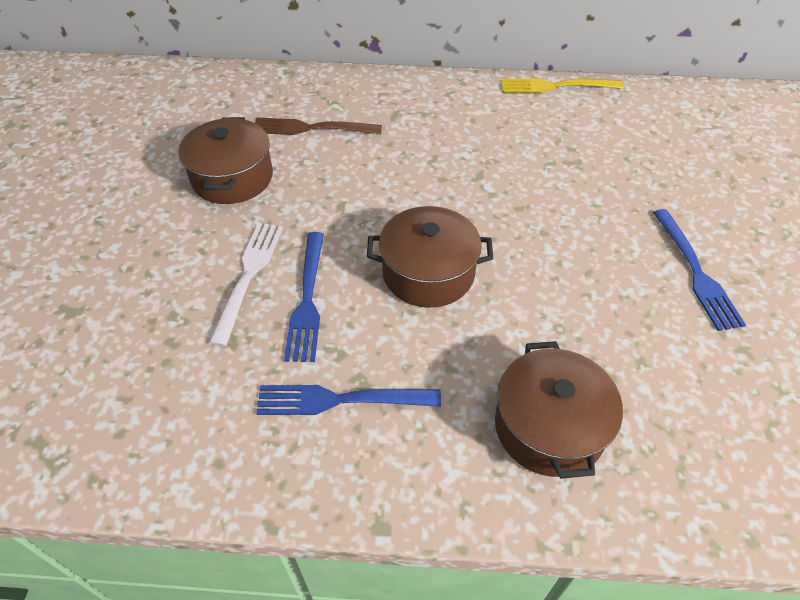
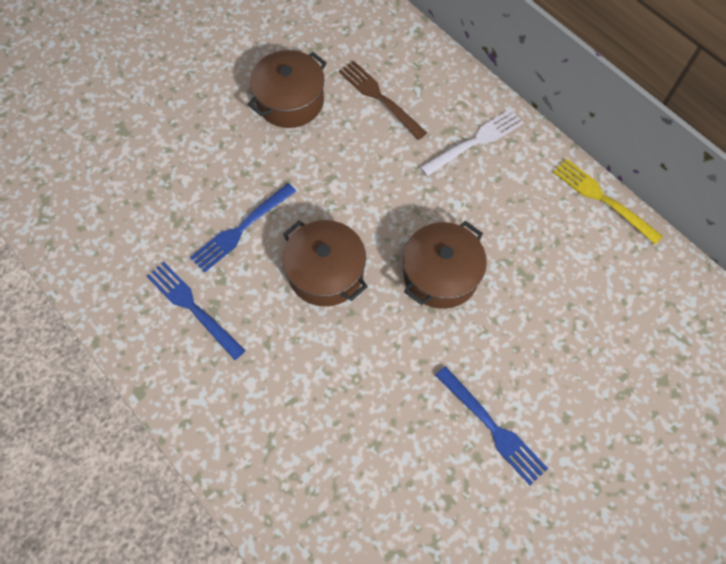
camera: 45 degrees right, 15 degrees up
(249, 275) = (228, 184): white fork -> white fork (475, 141)
(549, 426) = (276, 426): brown pot -> brown pot (440, 274)
(696, 272) = (493, 428): blue fork -> blue fork turned 75 degrees counterclockwise

